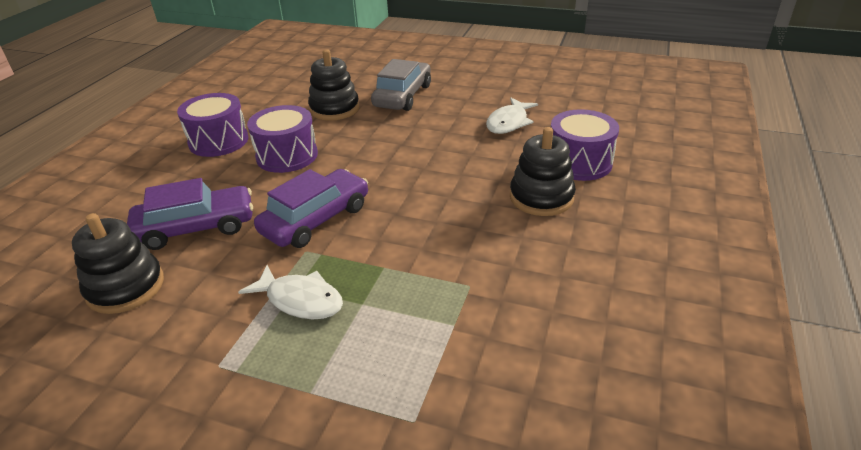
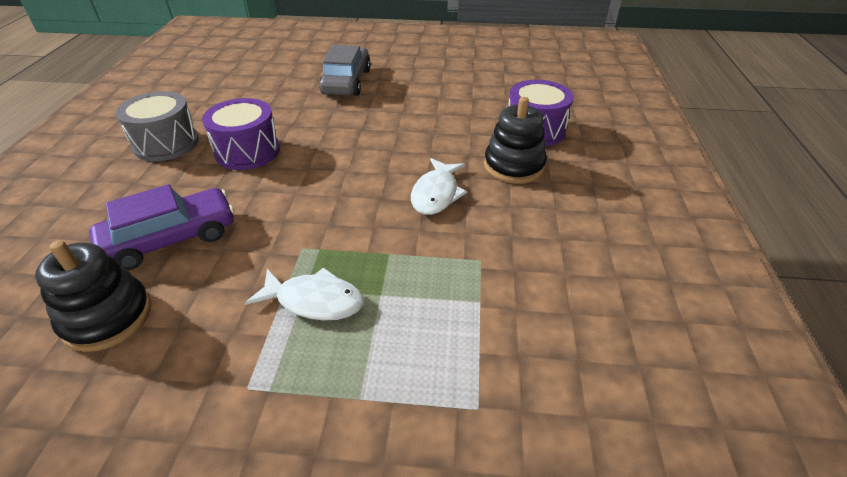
camera: 15 degrees left, 5 degrees up
(218, 141) = (166, 143): purple drum -> grey drum
(316, 219) = (301, 213): purple car -> none
(334, 109) = (281, 100): black stacking toy -> none
(509, 122) = (457, 99): white fish -> white fish (436, 194)

